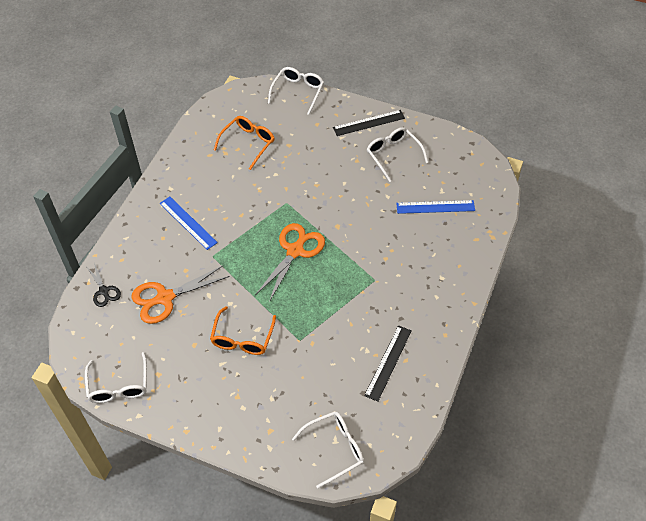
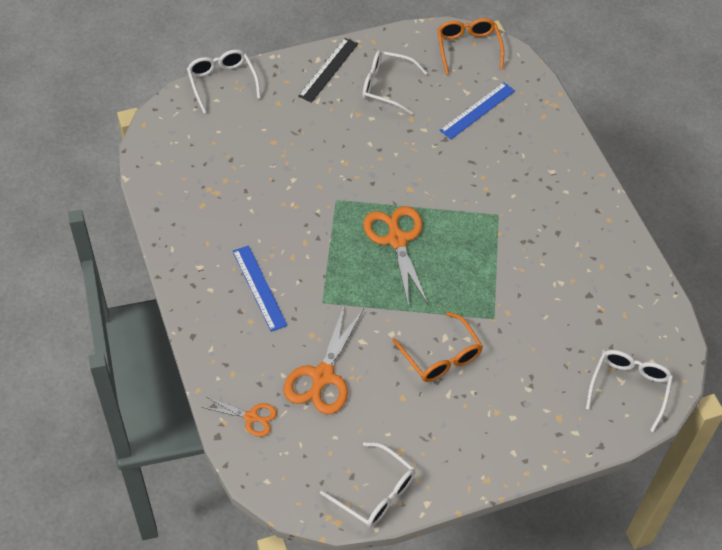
camera: 45 degrees left, 0 degrees up
(104, 291) = (251, 417): black scissors -> orange scissors
(188, 222) = (259, 287): blue ruler -> blue ruler turned 60 degrees clockwise
(248, 144) = (229, 168): orange glasses -> orange glasses (468, 49)
(388, 362) = (590, 279): black ruler -> none

